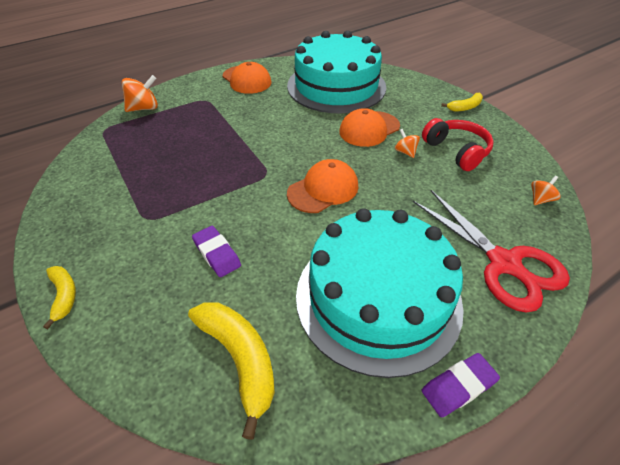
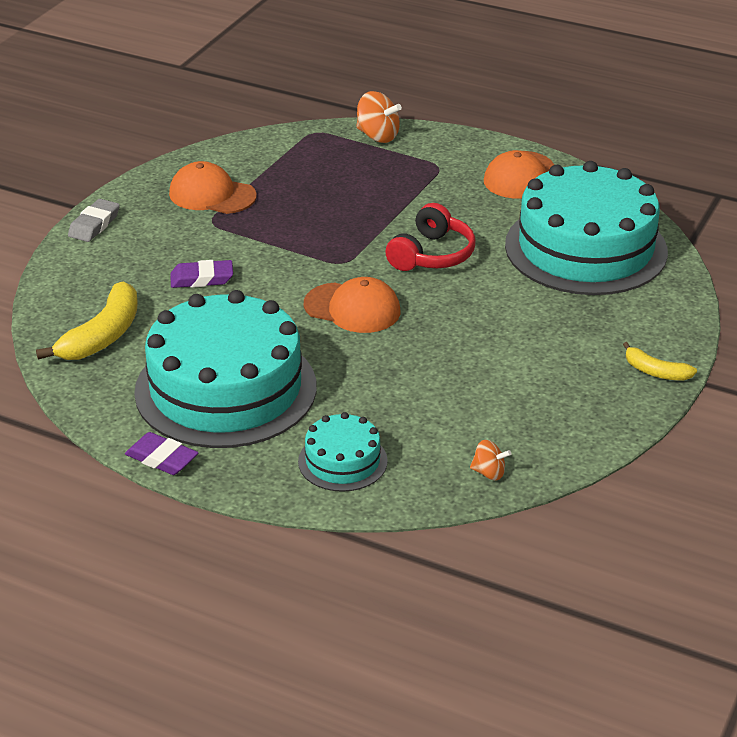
camera: 60 degrees right, 10 degrees down
(64, 296) = (94, 225): yellow banana -> grey eraser
(217, 254) = (202, 279): purple eraser -> purple eraser turned 60 degrees clockwise
(369, 129) = (507, 305): orange cap -> orange cap (212, 195)
(405, 152) = (485, 346): orange spinning top -> none
(456, 151) = (529, 386): red headphones -> red headphones (431, 255)
(504, 264) = (342, 461): red scissors -> turquoise cake

